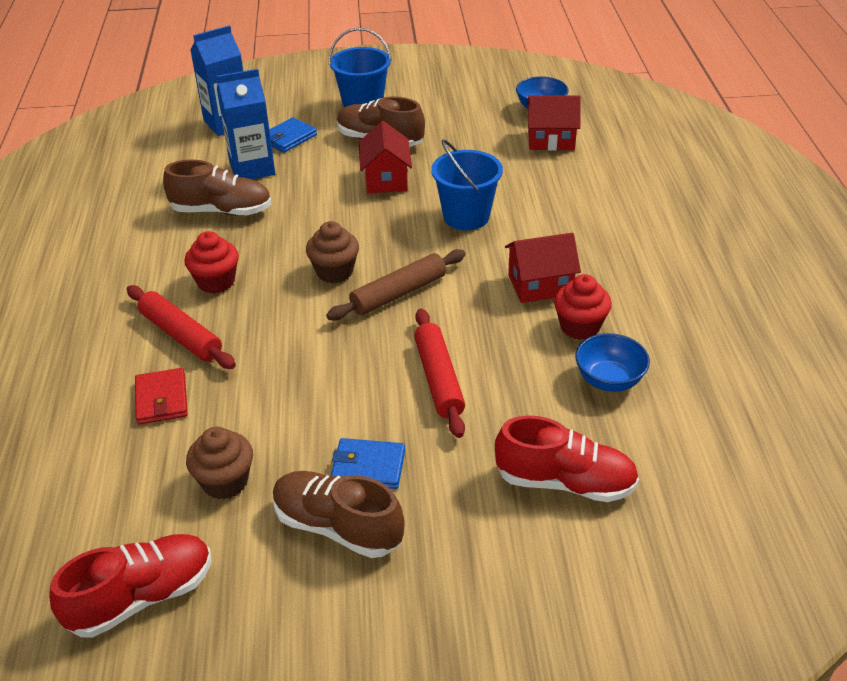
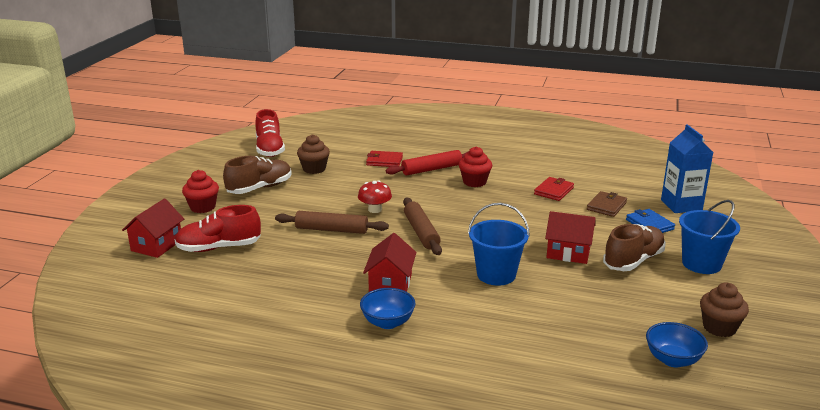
camera: 110 degrees right, 15 degrees down
(222, 211) = (554, 191): brown shoe -> red wallet
(252, 168) = (606, 206): blue carton -> brown wallet
(334, 272) = (460, 216): brown cupcake -> brown cupcake (719, 327)
(353, 355) = (375, 209): none -> red mushroom
(368, 466) = (288, 200): blue wallet -> none
(439, 379) = (331, 230): red rolling pin -> brown rolling pin
(551, 140) = (604, 348): red house -> red house (156, 245)
(565, 482) = (219, 247): red shoe -> red shoe turned 45 degrees clockwise
(579, 327) = (334, 287): red cupcake -> red cupcake (203, 207)
(609, 380) = (276, 283): blue bowl -> blue bowl (388, 322)

